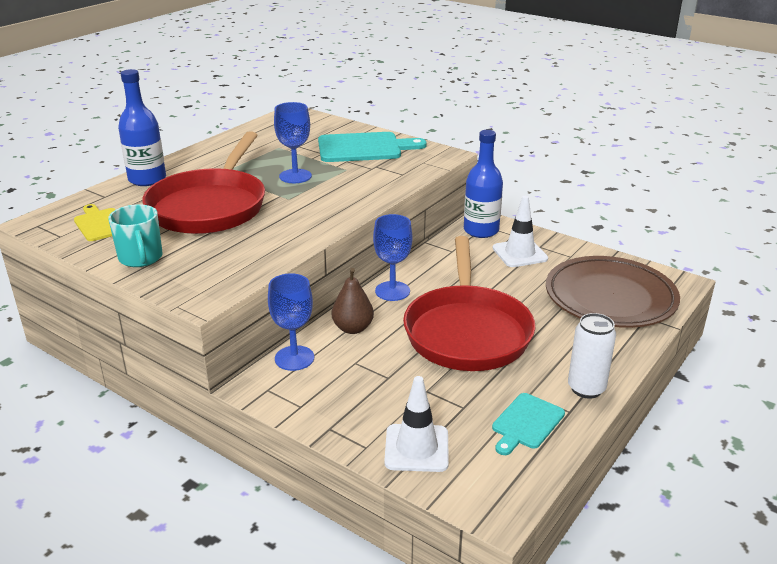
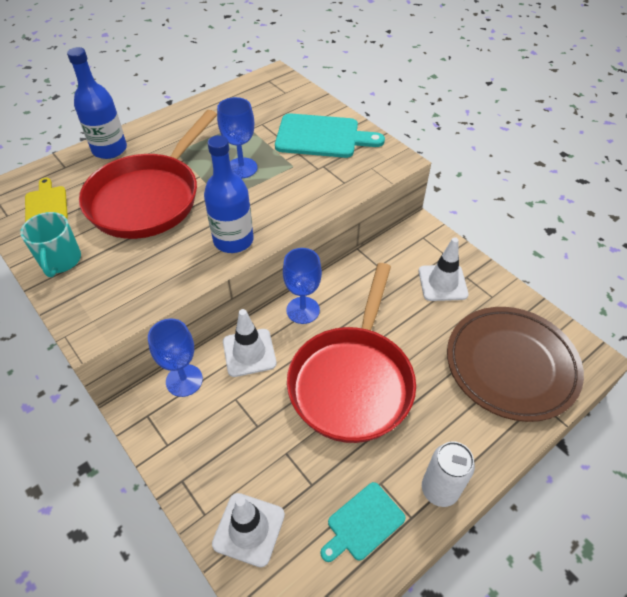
camera: 15 degrees right, 20 degrees up
(353, 328) = (249, 352): brown pear -> white traffic cone
(481, 230) = (416, 243): blue bottle -> blue bottle (233, 240)

